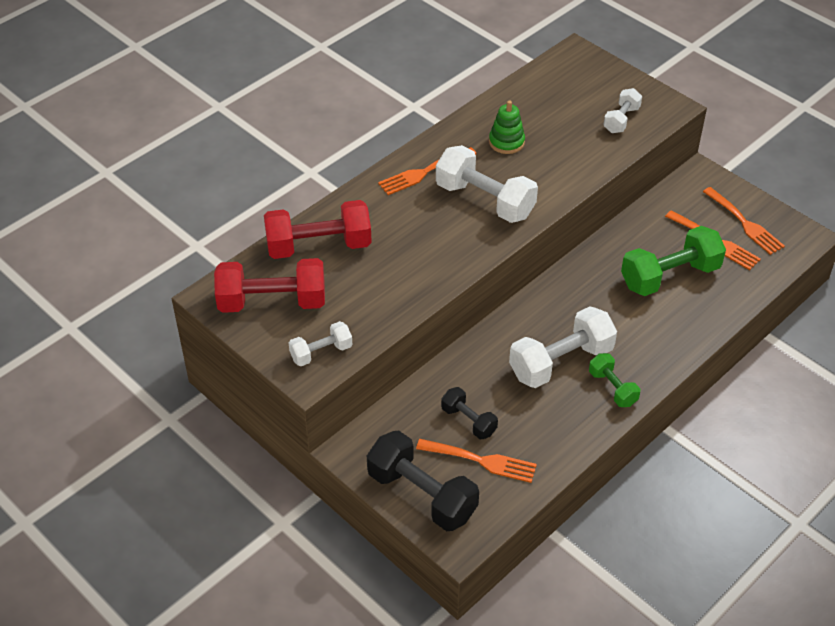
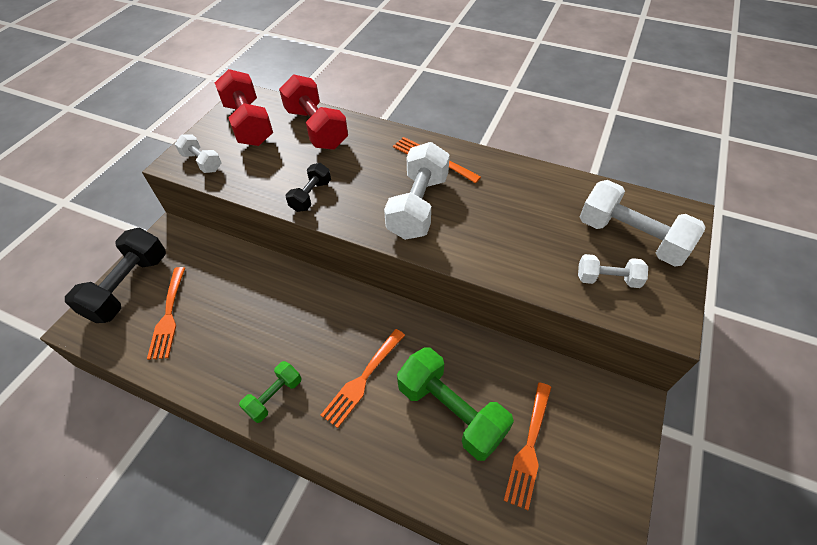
camera: 70 degrees right, 5 degrees up
(468, 421) = (211, 294): black dumbbell -> black dumbbell (311, 196)
(506, 142) = (507, 199): green stacking toy -> none
(561, 362) = (296, 343): white dumbbell -> white dumbbell (630, 238)
(745, 223) = (580, 475): orange fork -> orange fork (362, 379)

